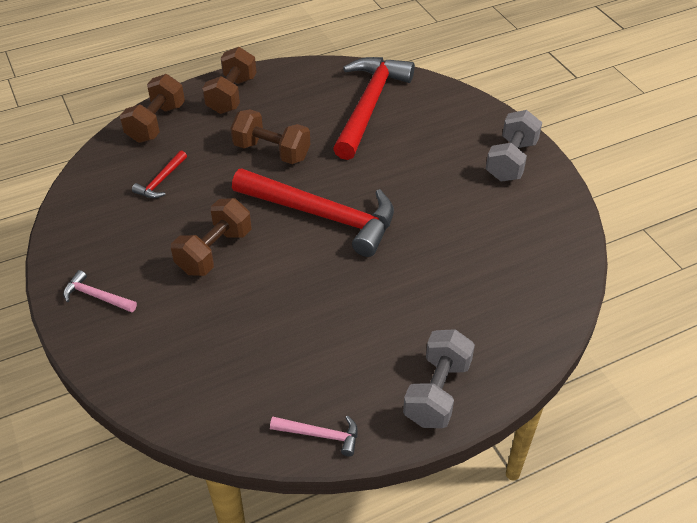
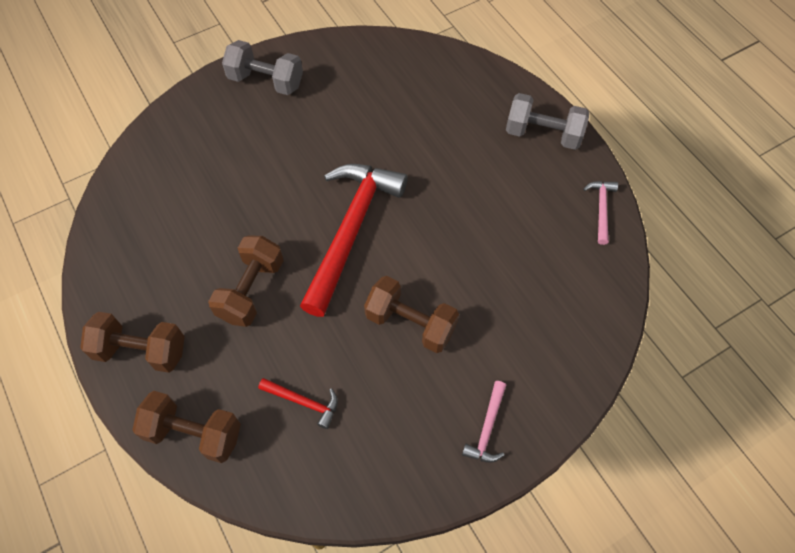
camera: 95 degrees left, 15 degrees up
(369, 105) = (172, 201): red hammer -> none

